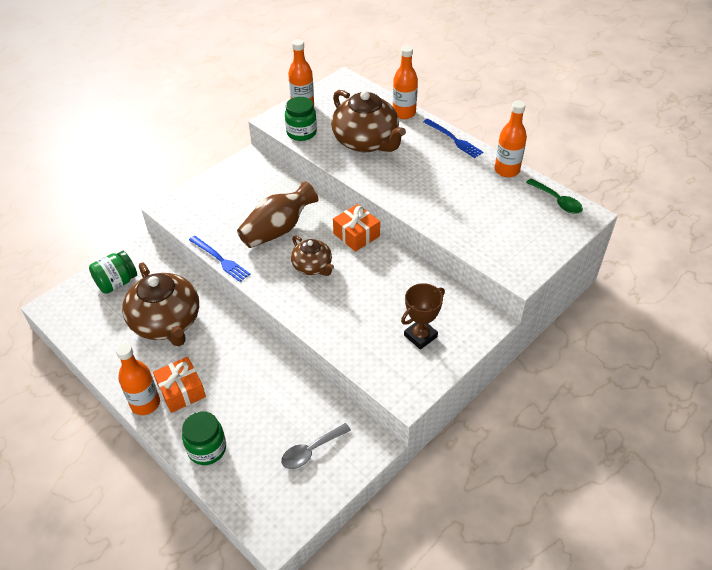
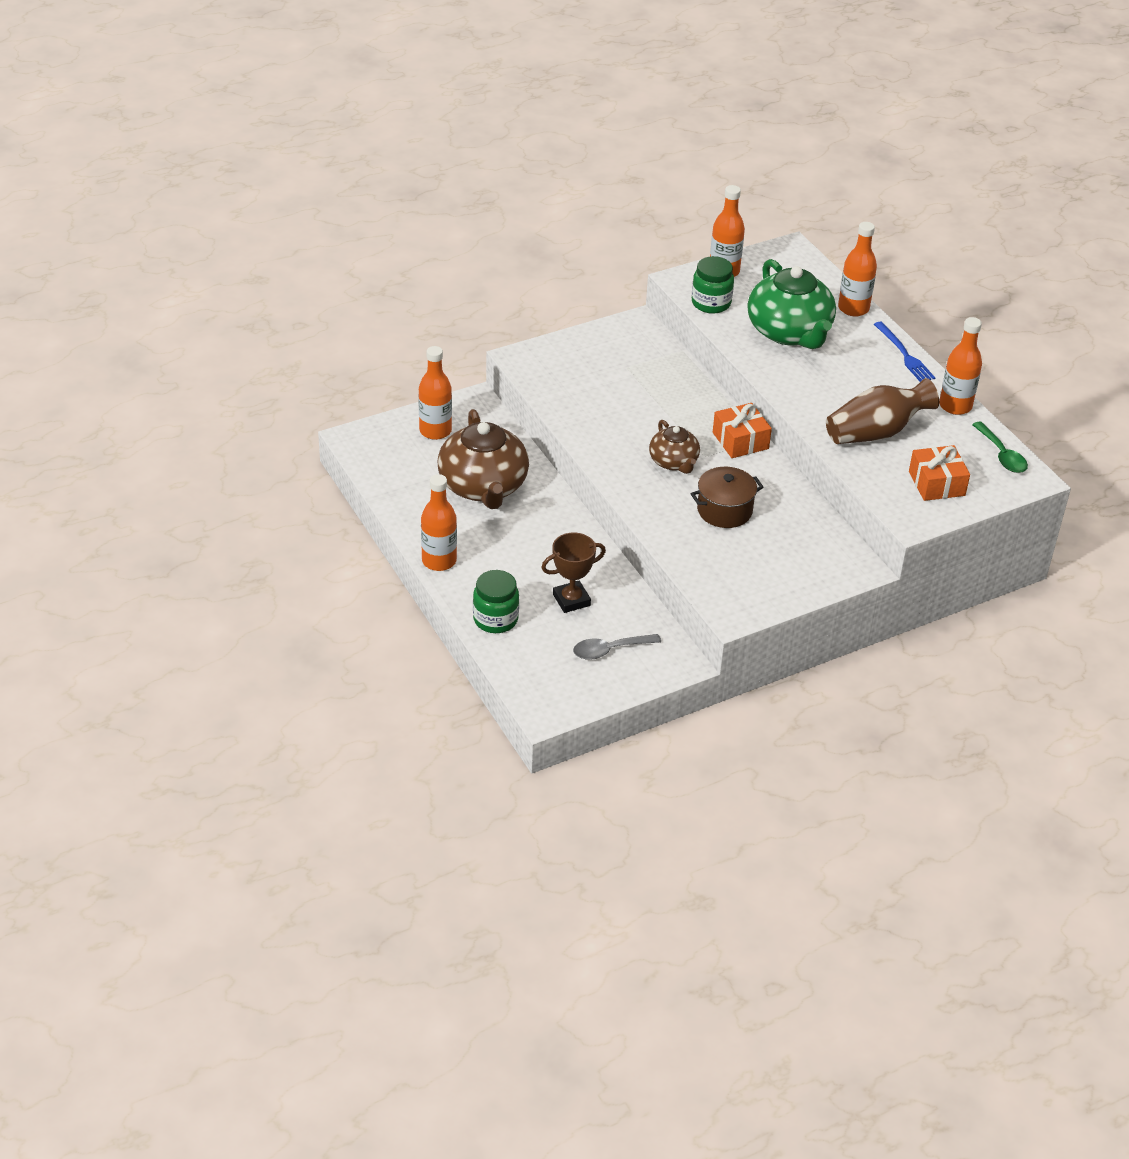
camera: 15 degrees right, 5 degrees down
(117, 283) = (435, 431): green jar -> orange bottle
(181, 391) = (482, 559): orange gift -> orange gift (936, 483)
(220, 259) = (566, 429): blue fork -> none
(278, 230) = (646, 413): brown vase -> brown vase (876, 433)
(365, 299) = (724, 510): none -> brown pot
(366, 142) = (789, 332): brown teapot -> green teapot
(420, 336) = (773, 563): brown trophy -> brown trophy (571, 600)

